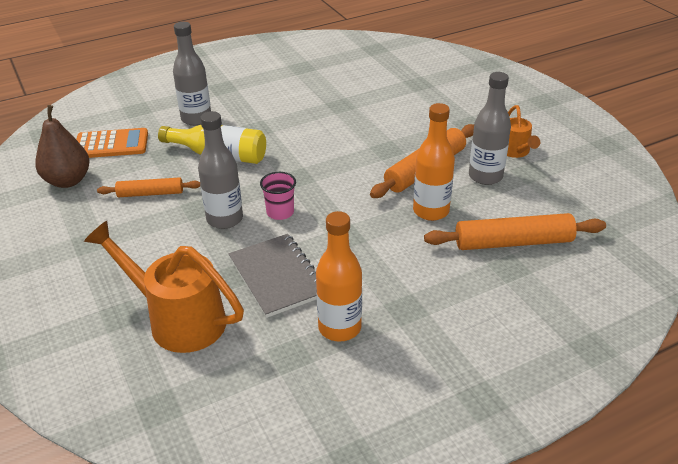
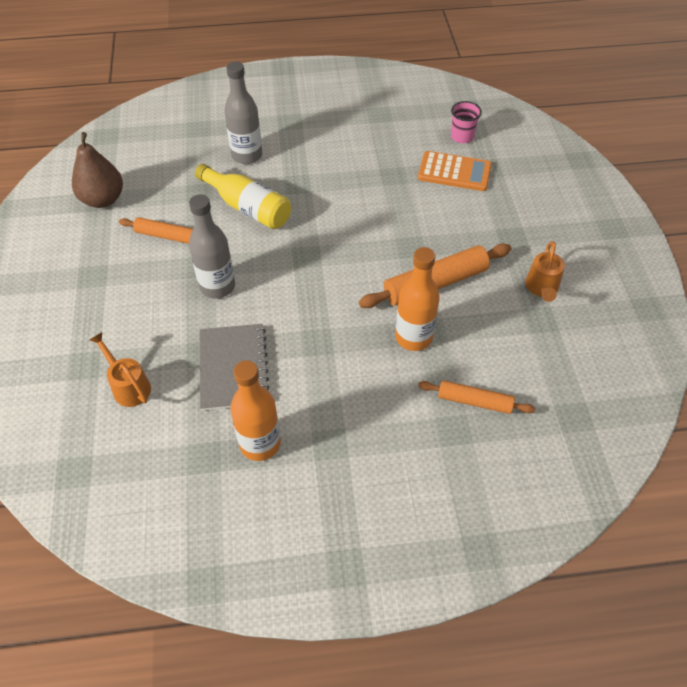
camera: 20 degrees right, 15 degrees up
(111, 144) = (157, 166): orange calculator -> orange calculator (454, 172)
(178, 319) = (128, 386): orange watering can -> orange watering can, size x0.54
(280, 212) = (270, 294): pink cup -> pink cup (462, 137)
(485, 176) = (492, 311): grey bottle -> none
(513, 242) = (474, 401): orange rolling pin -> orange rolling pin, size x0.61

